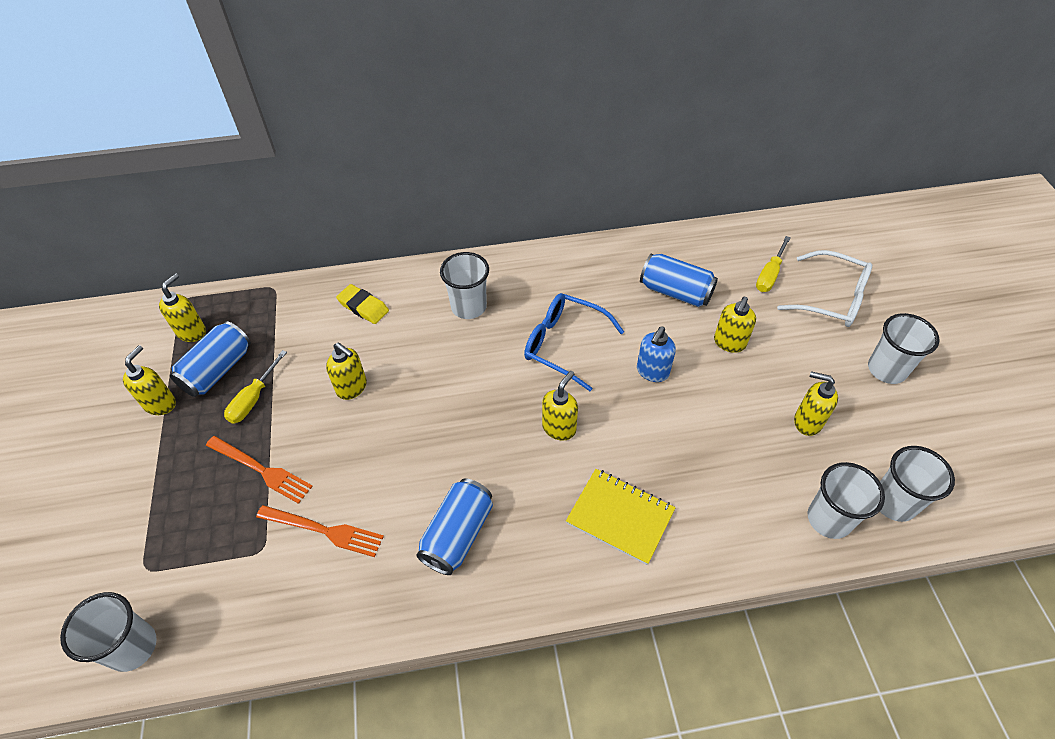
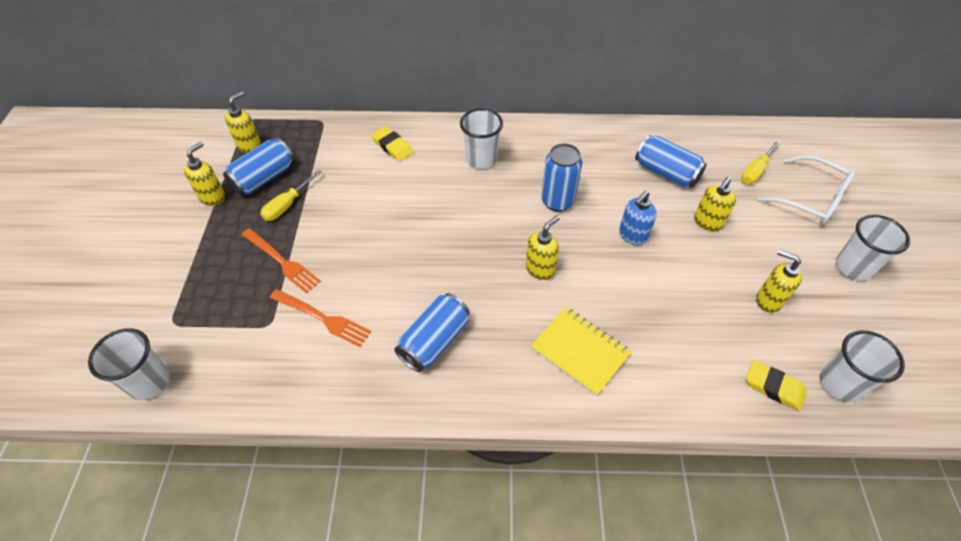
camera: 10 degrees right, 0 degrees up
(352, 388) = (370, 209): yellow soap dispenser -> none
(563, 344) = (557, 201): blue glasses -> blue can
(829, 519) = (774, 387): white cup -> yellow eraser

